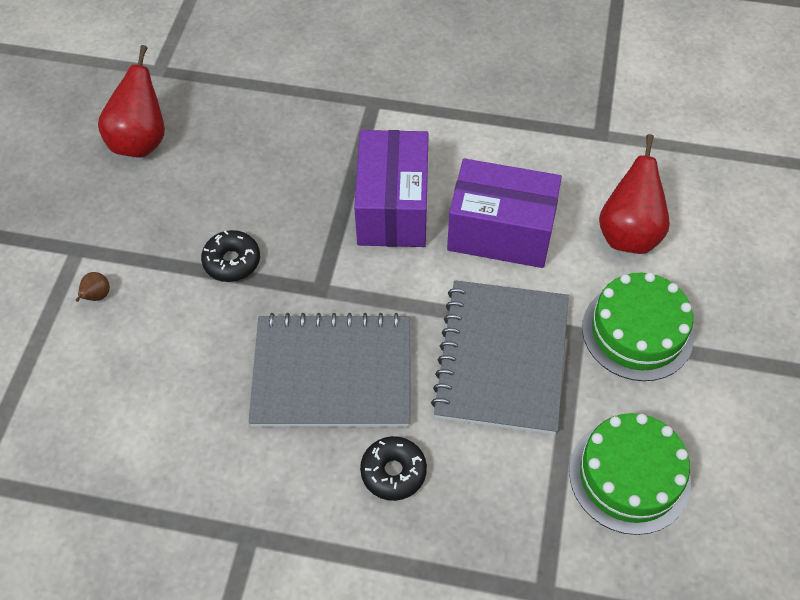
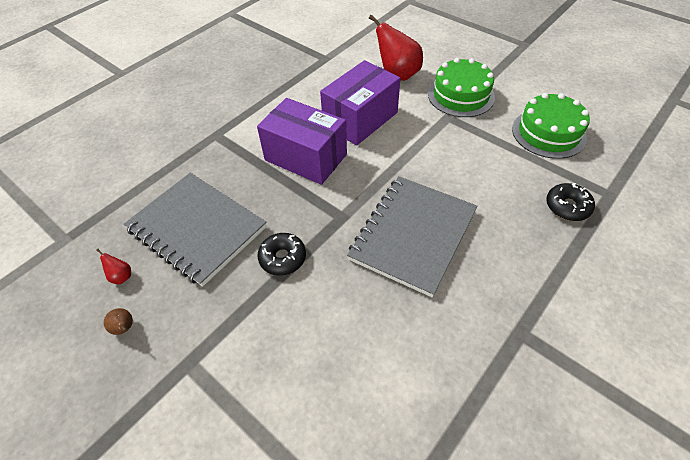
camera: 60 degrees left, 5 degrees down
(97, 296) = (247, 364): brown pear -> brown pear (125, 328)
(141, 141) = (121, 276): red pear -> red pear, size x0.42
(393, 472) = (503, 232): black donut -> black donut (567, 207)
(501, 358) = (448, 152): grey notebook -> grey notebook (197, 229)

